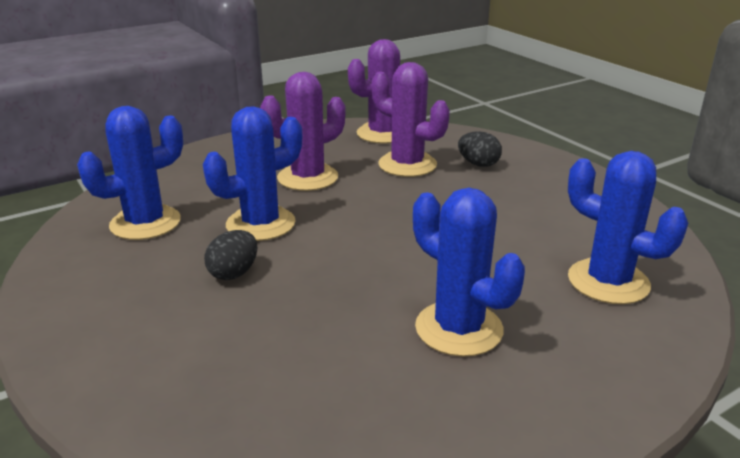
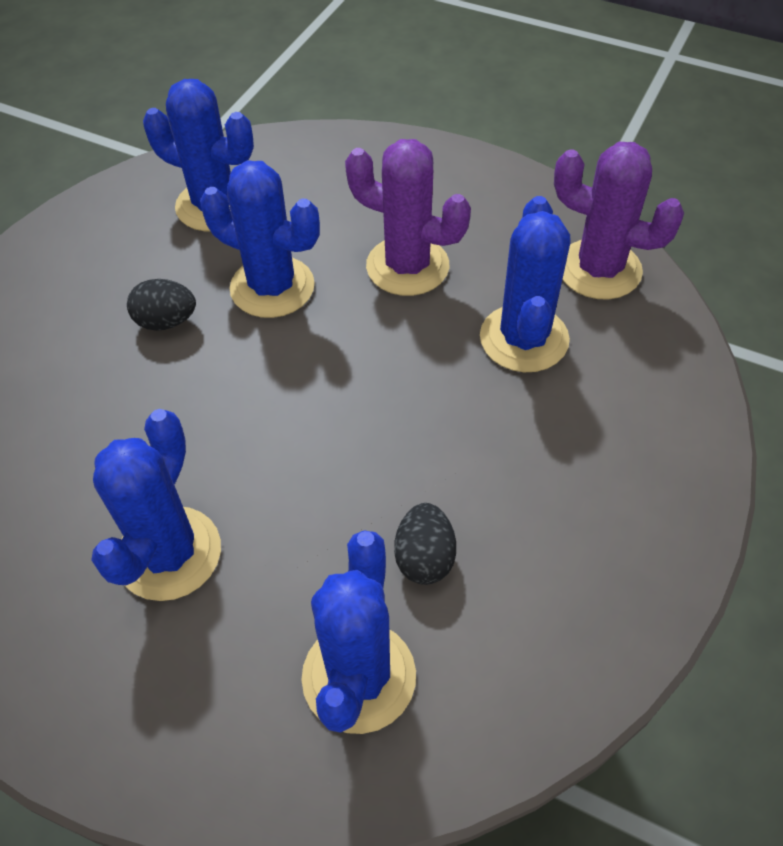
camera: 60 degrees right, 25 degrees up
(407, 165) = (524, 338): purple cactus -> blue cactus
(478, 164) = (594, 412): black egg -> black egg (424, 558)

